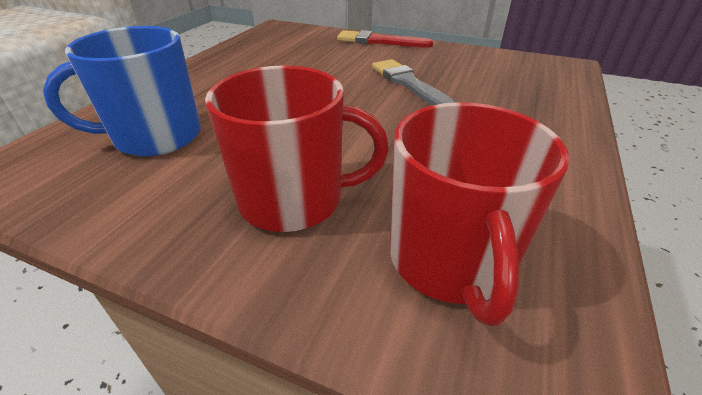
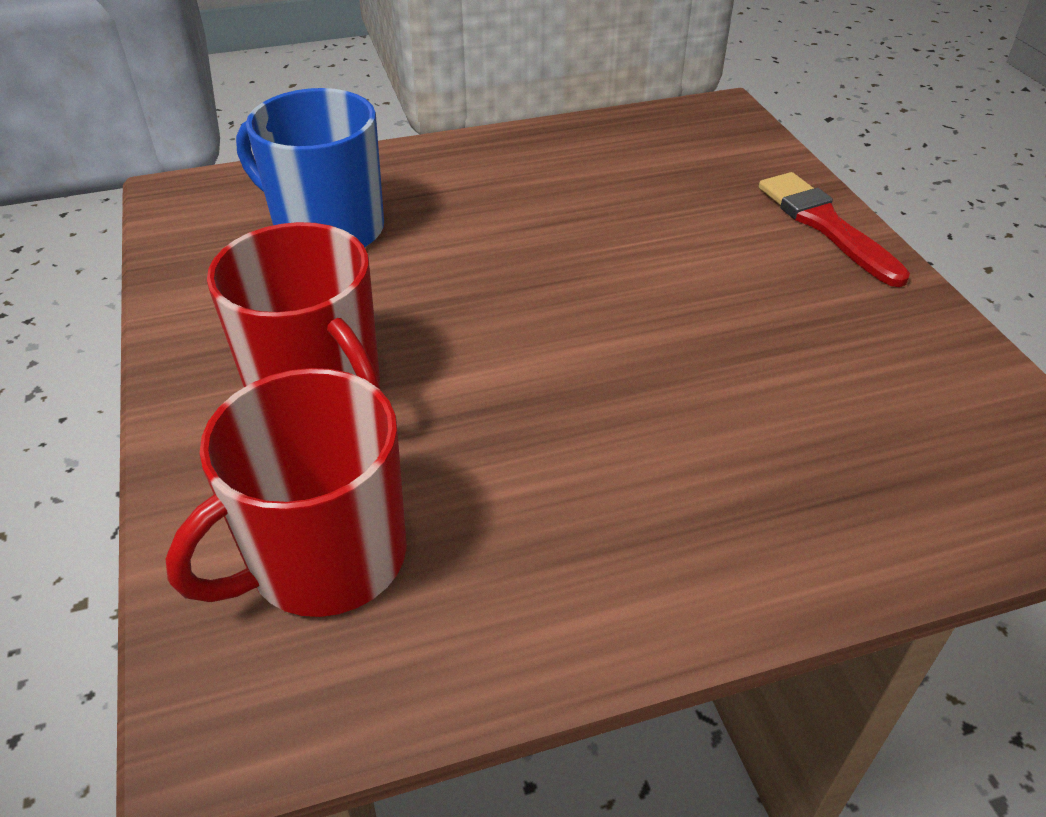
camera: 50 degrees right, 5 degrees up
(408, 84) = (707, 333): grey brush -> none

